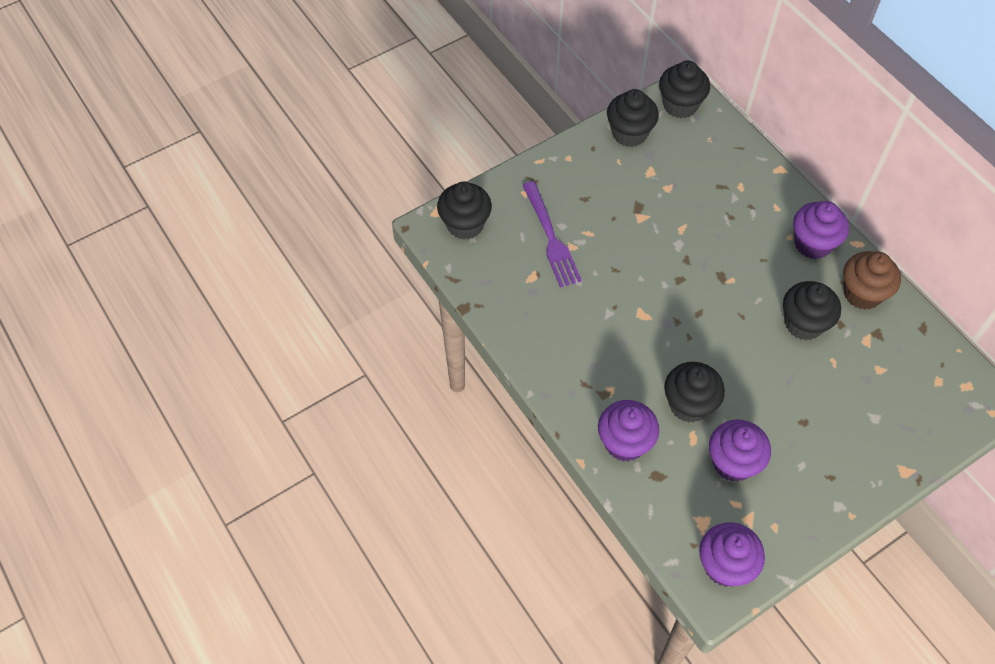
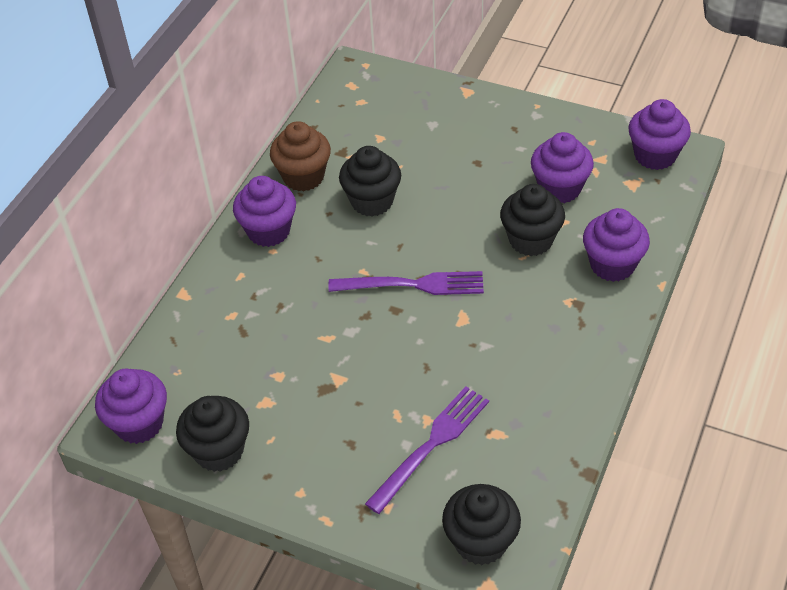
camera: 120 degrees left, 10 degrees down
(680, 105) = (139, 423): black cupcake -> purple cupcake
(696, 303) = (413, 284): none -> purple fork

